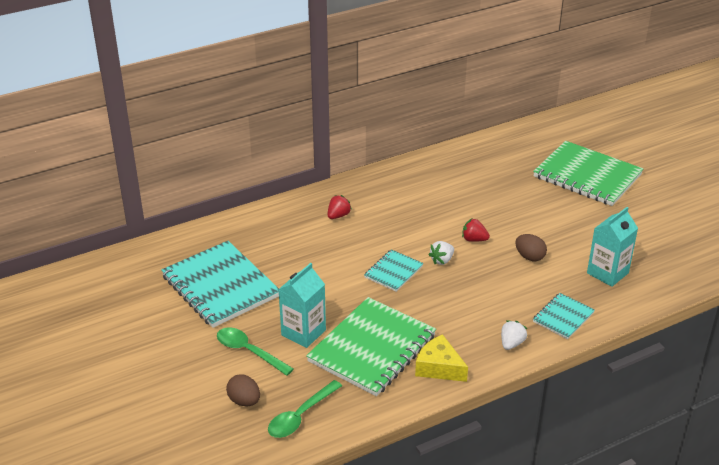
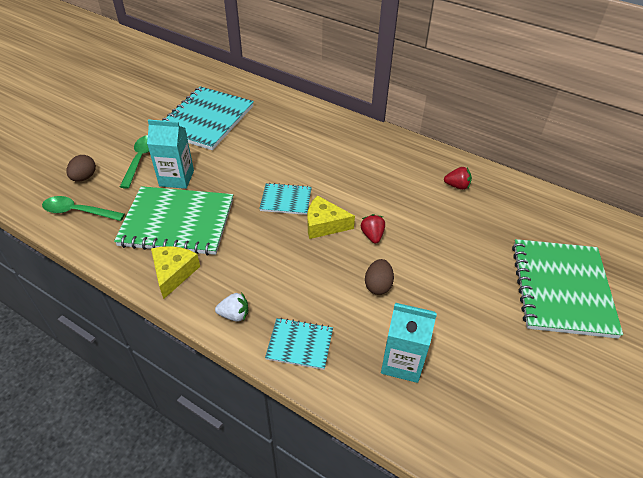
camera: 60 degrees right, 10 degrees up
(338, 216) = (336, 144): red strawberry -> red strawberry (457, 186)
(442, 260) = (324, 224): white strawberry -> yellow cheese

